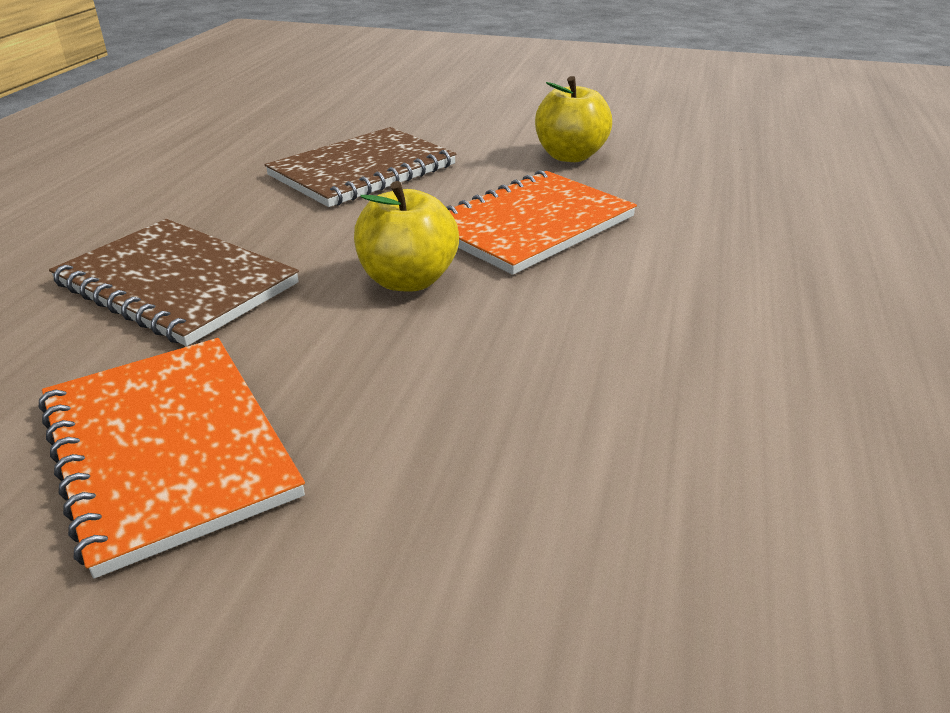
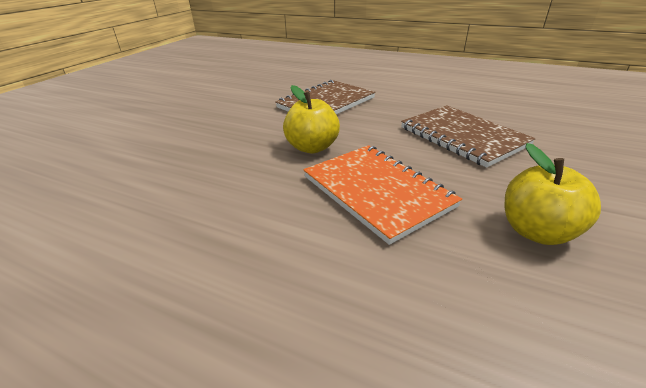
camera: 100 degrees right, 0 degrees up
(168, 448) = (221, 110): orange notebook -> none

